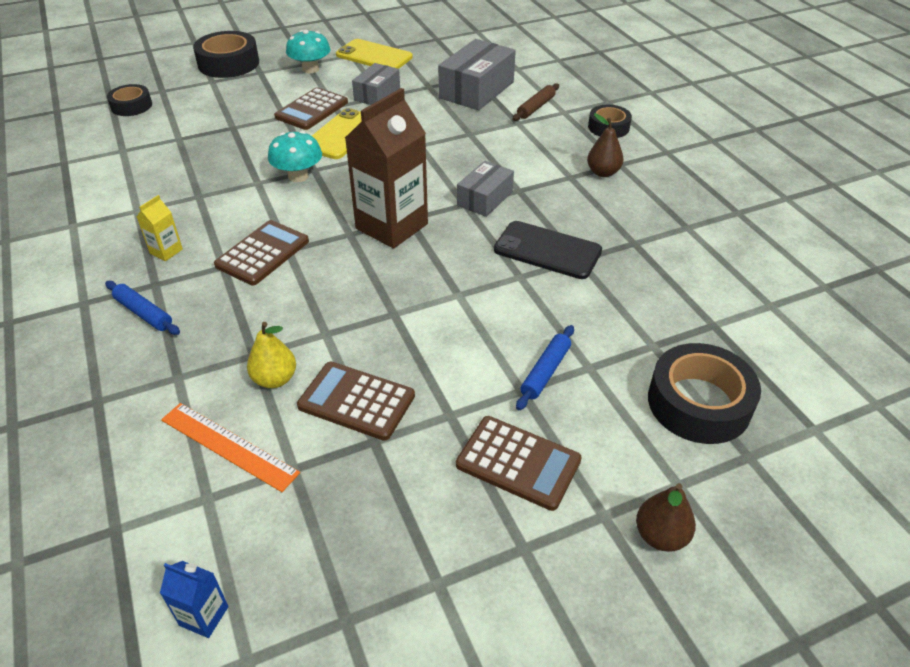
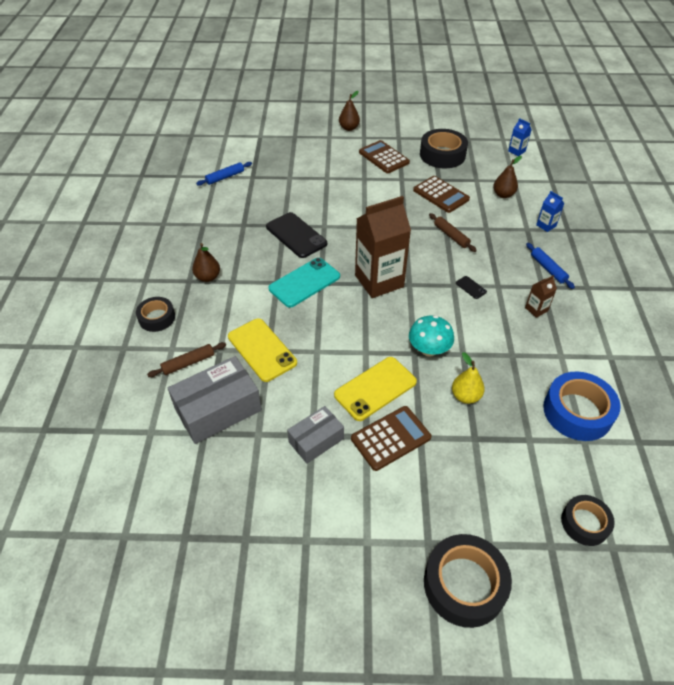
camera: 155 degrees left, 5 degrees up
(125, 168) = (577, 412): none -> blue tape
(140, 396) = (546, 225): none -> blue carton
(166, 251) = (536, 309): yellow carton -> brown carton
(229, 445) = (503, 195): orange ruler -> brown pear
(262, 253) = (471, 287): brown calculator -> black phone
(275, 379) = (477, 214): yellow pear -> yellow pear (465, 396)
(310, 69) = (366, 523): turquoise mushroom -> none
(312, 321) = (451, 236): none -> brown rolling pin
(374, 56) = (281, 524): yellow phone -> yellow phone (262, 350)
(485, 198) = (304, 282): grey box -> turquoise phone
(545, 372) = (348, 181): blue rolling pin -> blue rolling pin (225, 177)
(699, 403) = (294, 154): black tape -> black tape (442, 155)

